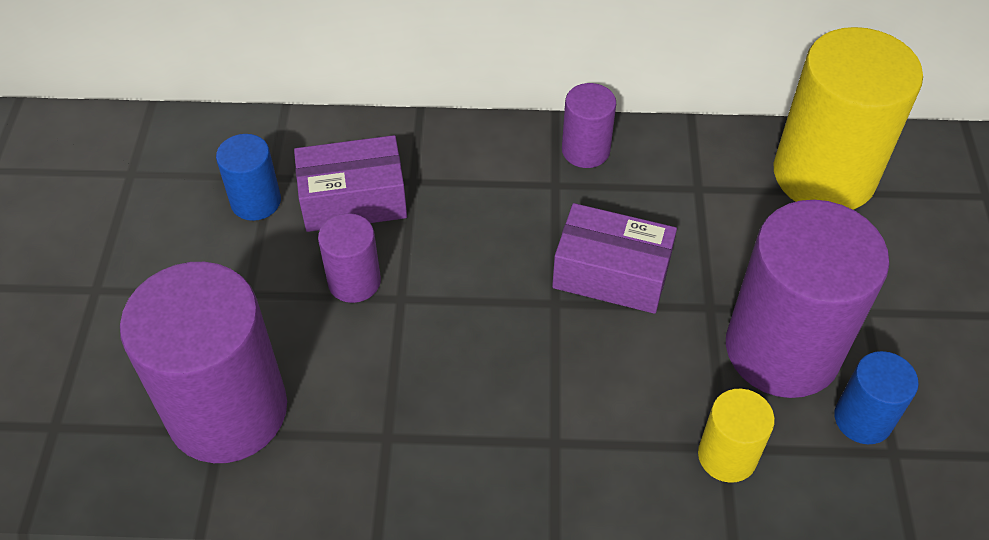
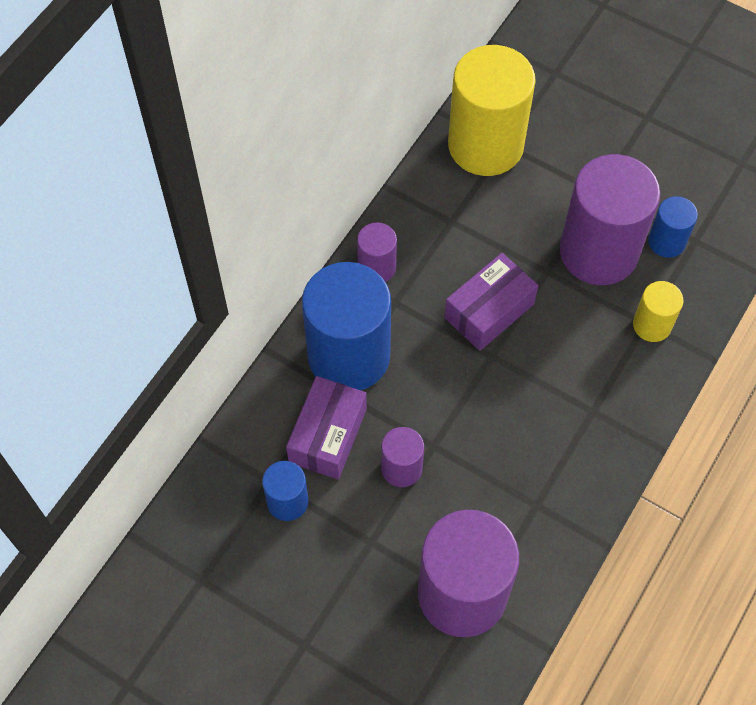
camera: 60 degrees left, 10 degrees up
(460, 175) = (349, 356): none -> blue cylinder

